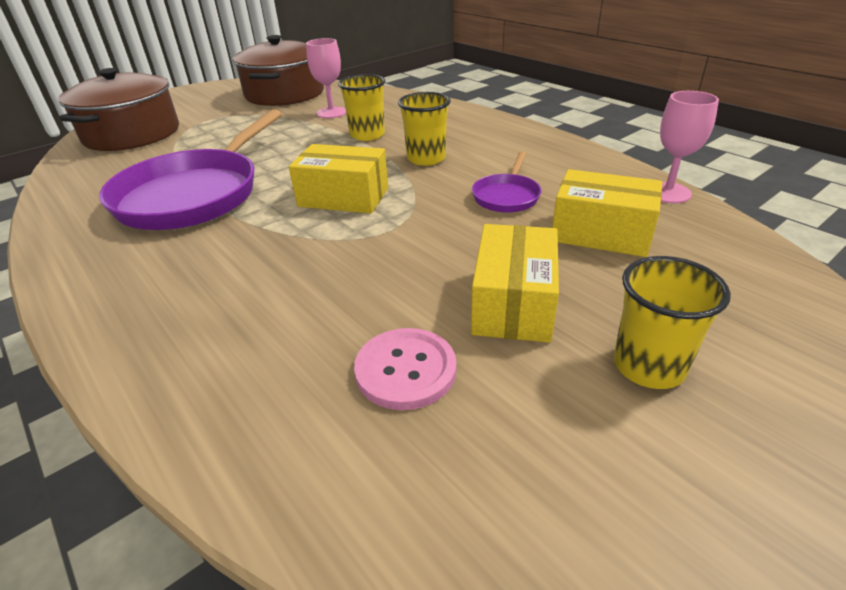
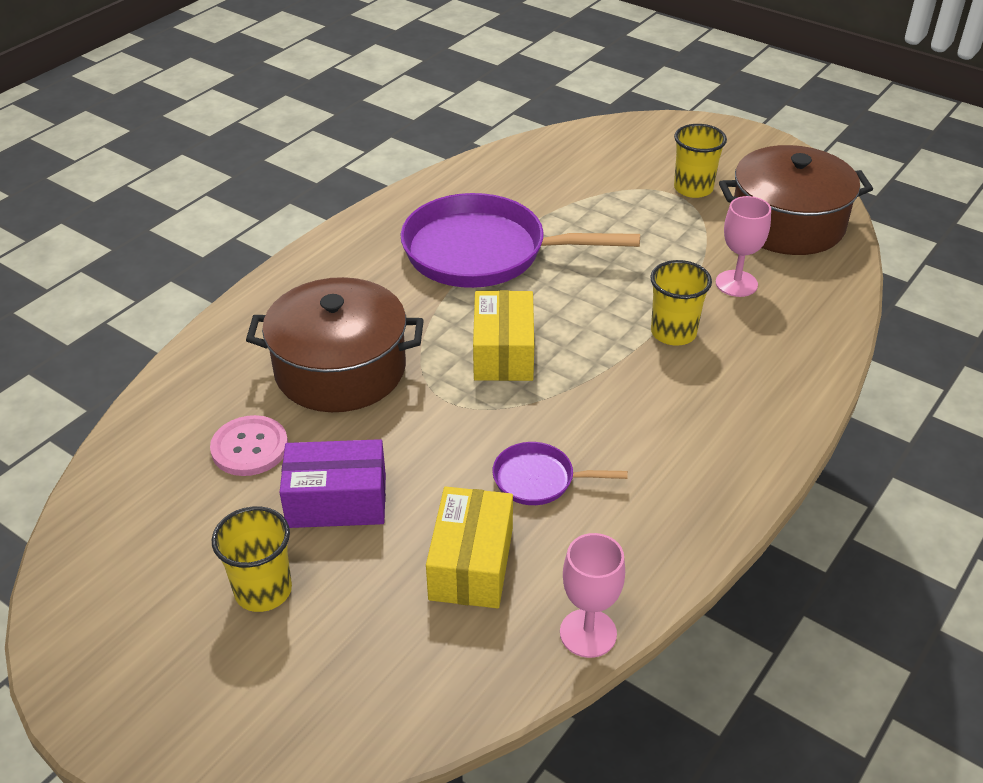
camera: 75 degrees right, 5 degrees up
(132, 134) = (607, 157): brown pot -> brown pot (340, 369)
(426, 158) = (619, 397): yellow cup -> yellow cup (693, 188)
(513, 303) = (337, 501): yellow box -> purple box

